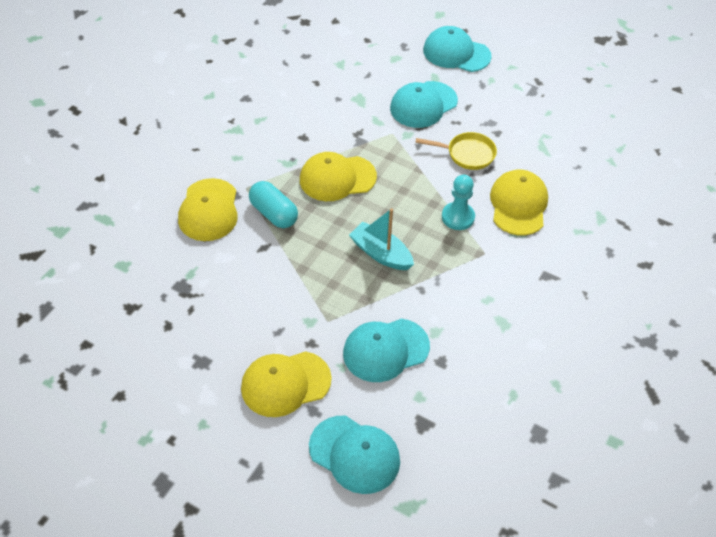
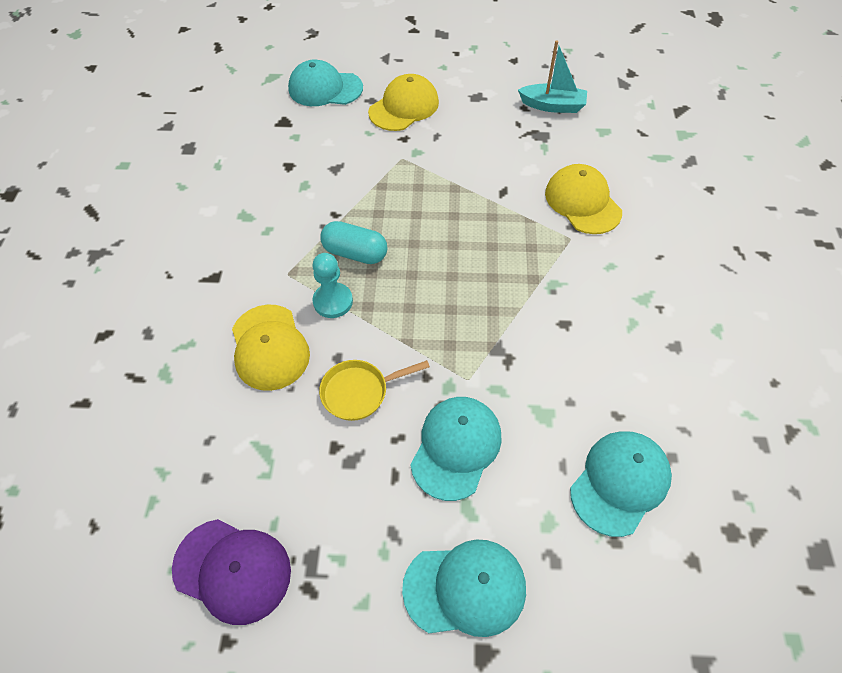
camera: 155 degrees right, 5 degrees up
(273, 214) = (521, 224): turquoise capsule -> turquoise capsule (355, 253)
(337, 178) = (488, 289): yellow cap -> none
(381, 253) = (391, 230): turquoise boat -> turquoise boat (552, 106)
(385, 350) = (340, 156): turquoise cap -> turquoise cap (620, 482)
(577, 103) = (232, 570): none -> purple cap

